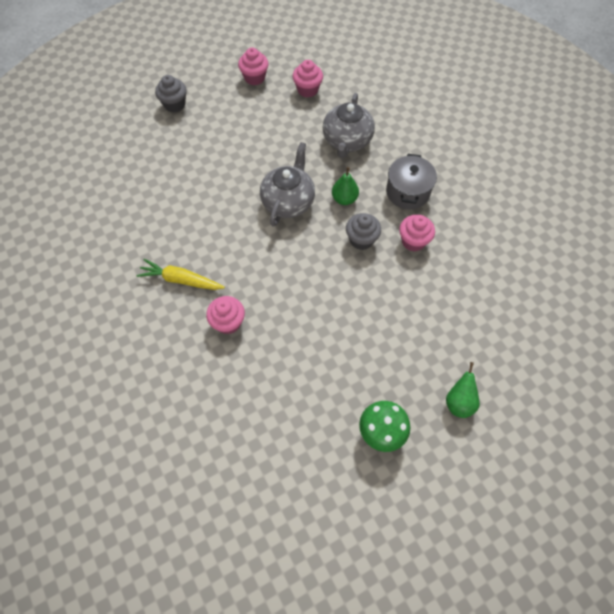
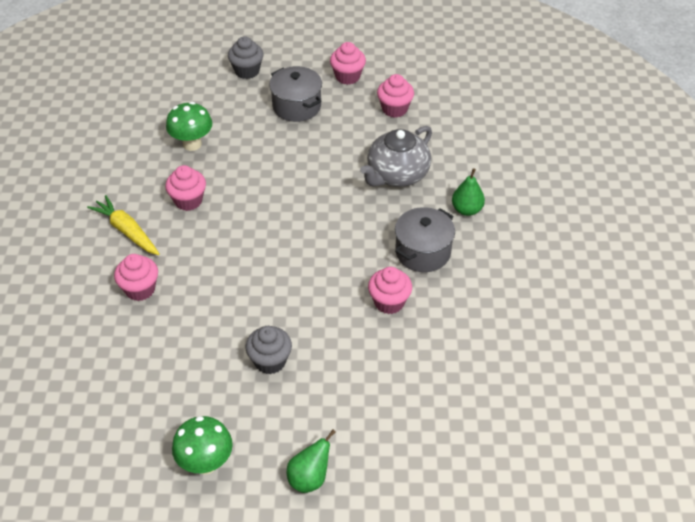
camera: 30 degrees right, 15 degrees down
(177, 184) = (192, 144): none -> green mushroom
(210, 232) = (188, 201): none -> pink cupcake
(234, 118) = (296, 106): none -> grey pot
(288, 201) = (288, 206): grey teapot -> none
(344, 199) = (348, 229): green pear -> green pear (467, 210)
(361, 240) = (334, 275): grey cupcake -> grey cupcake (270, 361)

